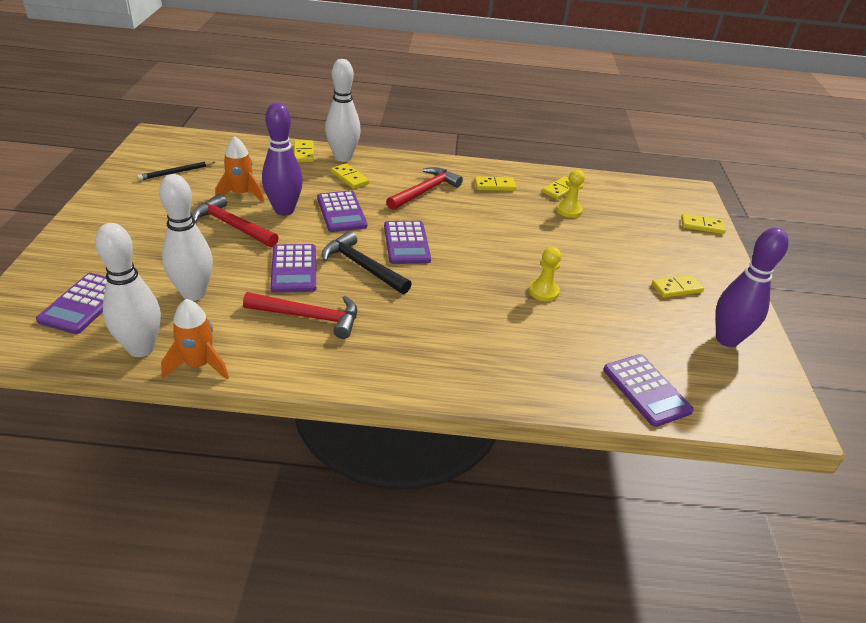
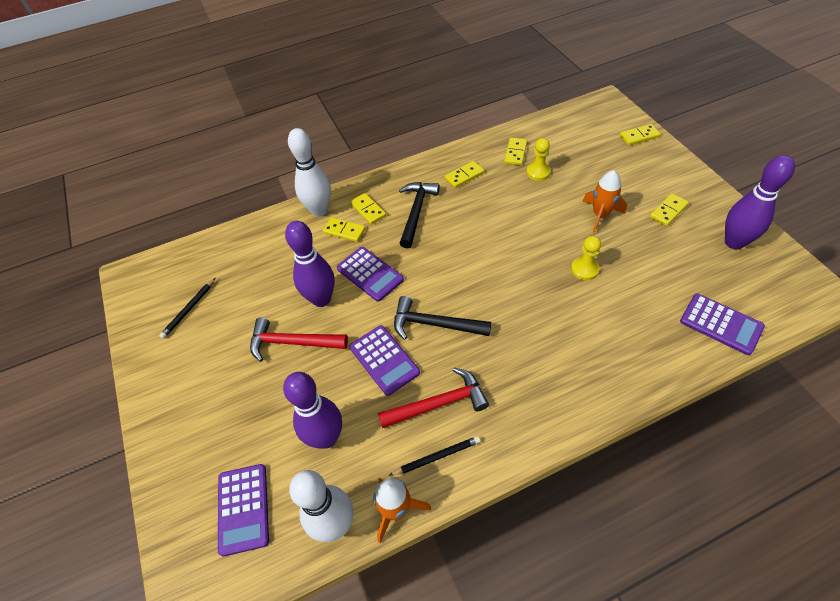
camera: 20 degrees left, 15 degrees up
(193, 293) = (326, 438): white bowling pin -> purple bowling pin
(241, 194) = (269, 302): orange rocket -> orange rocket (600, 215)
(270, 349) = (437, 457): none -> black pencil
(304, 153) = (282, 223): yellow domino -> yellow domino (368, 210)
(406, 243) = (448, 278): purple calculator -> none
(425, 191) = (416, 212): red hammer -> black hammer

